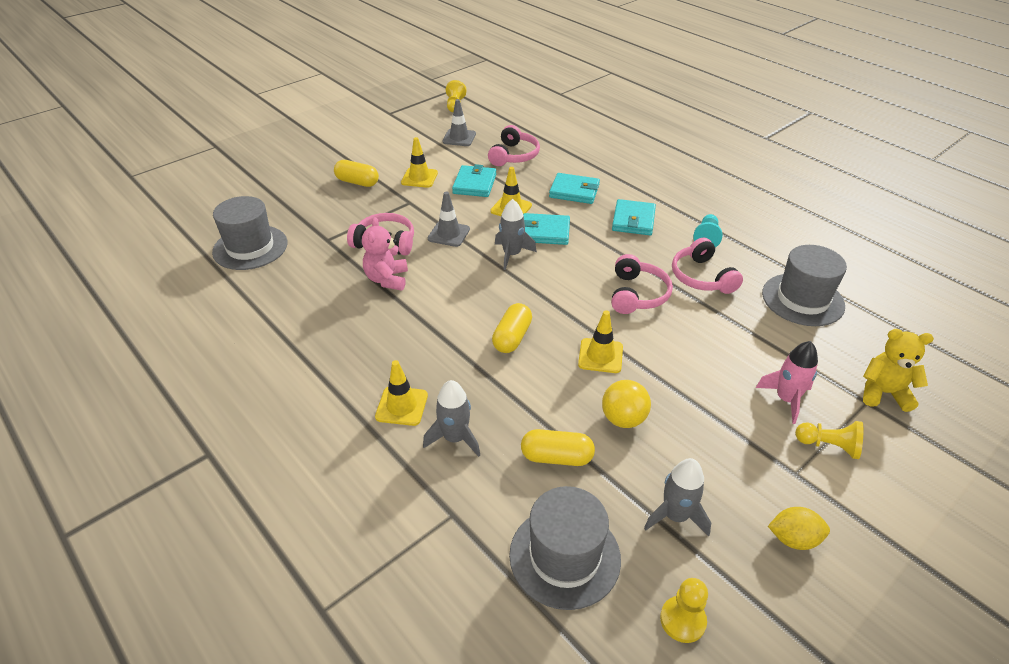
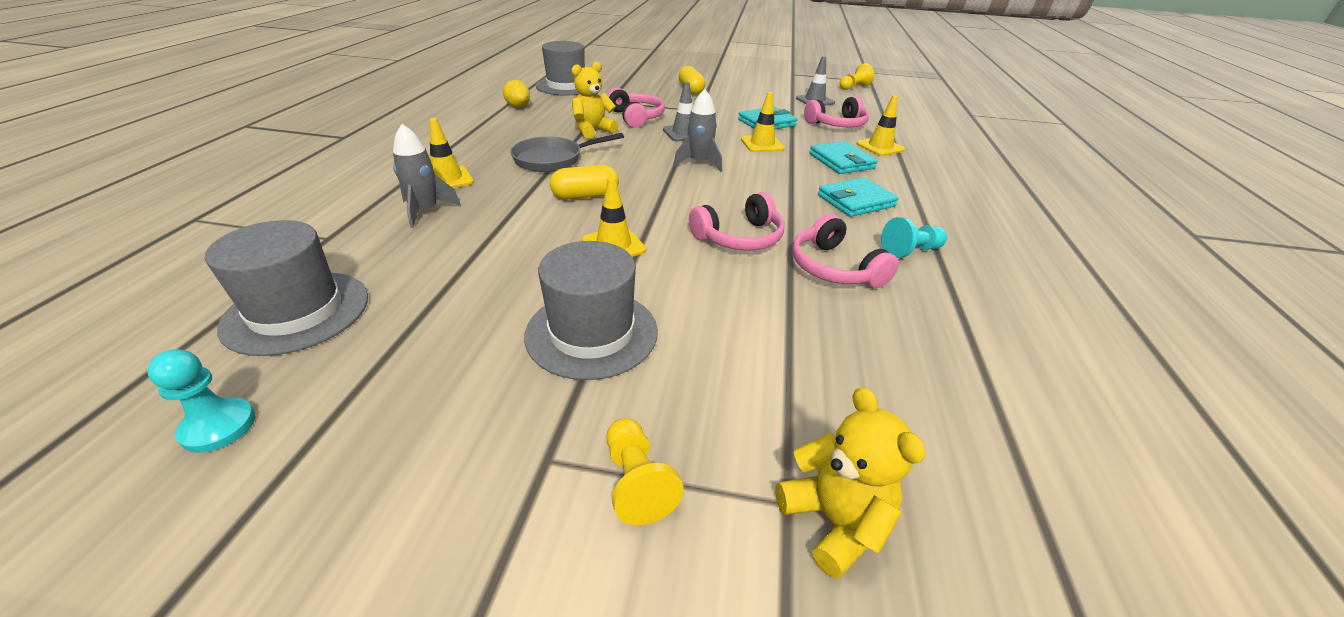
camera: 50 degrees right, 5 degrees down
(387, 279) = (593, 130): pink teddy bear -> yellow teddy bear
(419, 178) = (735, 104): yellow traffic cone -> yellow traffic cone (880, 147)
(425, 328) = (552, 159): none -> grey pan
(544, 232) = (755, 166): turquoise wallet -> none
(556, 457) = (438, 265): yellow capsule -> none
(623, 419) = (529, 287): yellow ball -> none
(675, 516) = (395, 369): grey rocket -> none
(682, 620) = (218, 426): yellow pawn -> turquoise pawn
(702, 277) = (834, 268): pink headphones -> pink headphones turned 60 degrees counterclockwise
(786, 399) = (692, 405): pink rocket -> none
(793, 539) = (408, 496): yellow lemon -> yellow lemon (518, 106)
(802, 299) = (923, 361): grey hat -> grey hat (592, 333)

